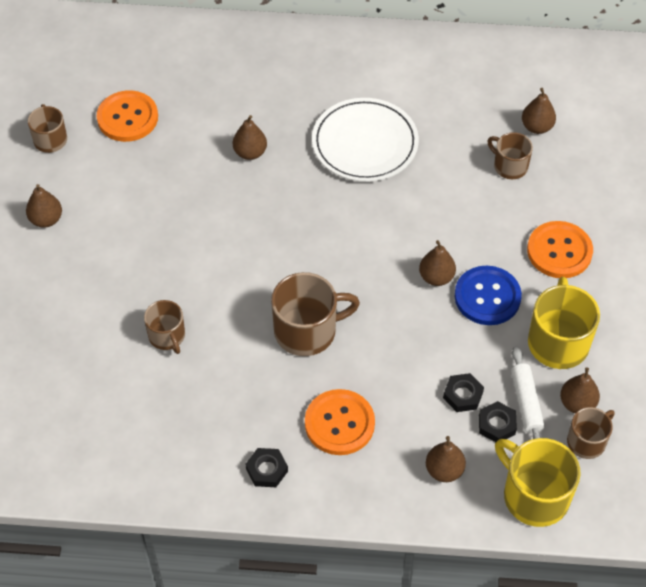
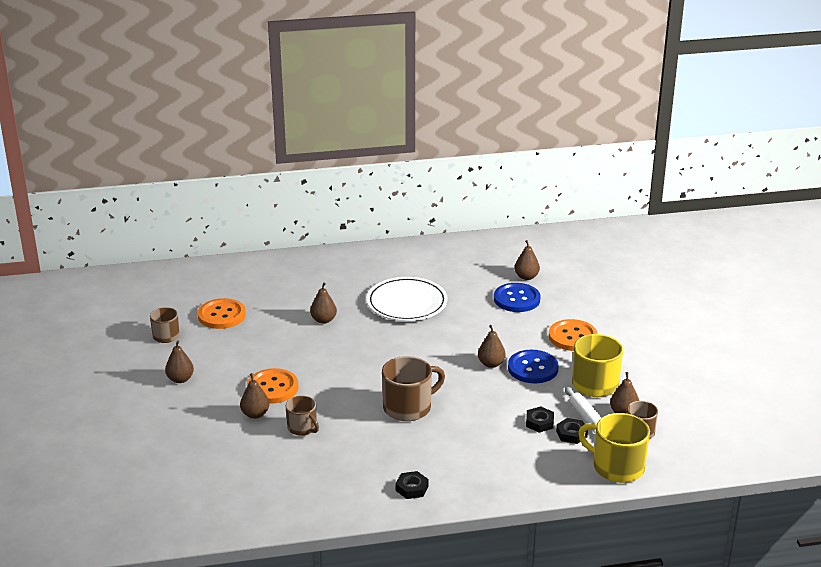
camera: 15 degrees left, 25 degrees down
(339, 423) = (455, 453): orange button -> orange button (272, 388)
(444, 470) = (545, 465): brown pear -> brown pear (255, 414)
(509, 166) = (516, 299): brown mug -> blue button

